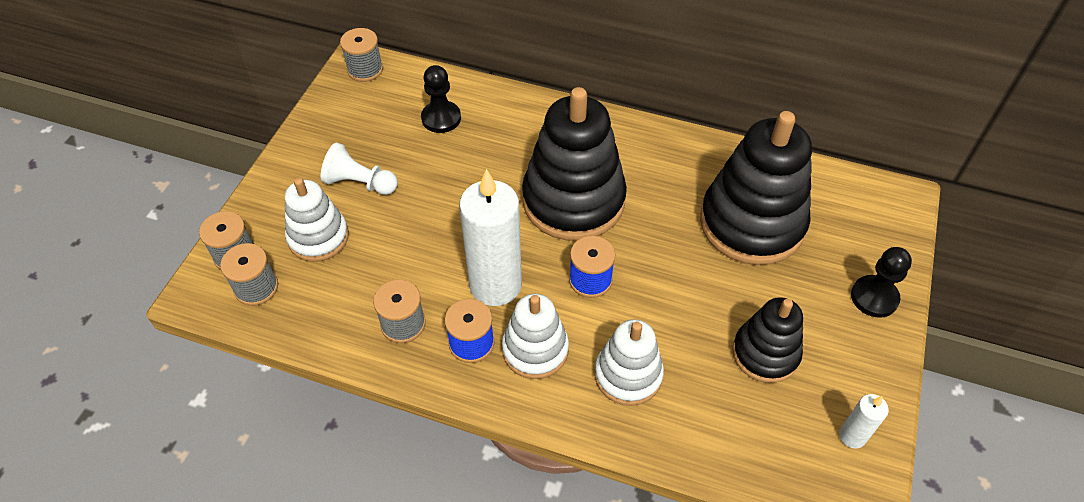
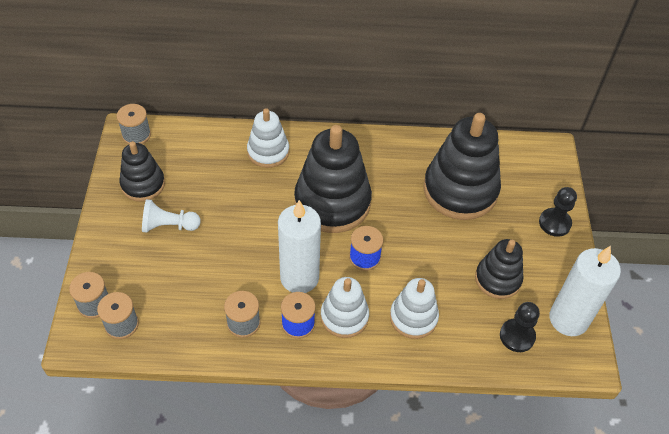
camera: 20 degrees left, 0 degrees up
(318, 237) = (154, 274): white stacking toy -> white stacking toy (268, 152)
(349, 128) = (143, 184): none -> black stacking toy
(441, 118) = (211, 161): black pawn -> black pawn (517, 336)
(852, 436) = (568, 319): white candle -> white candle, size x2.17

